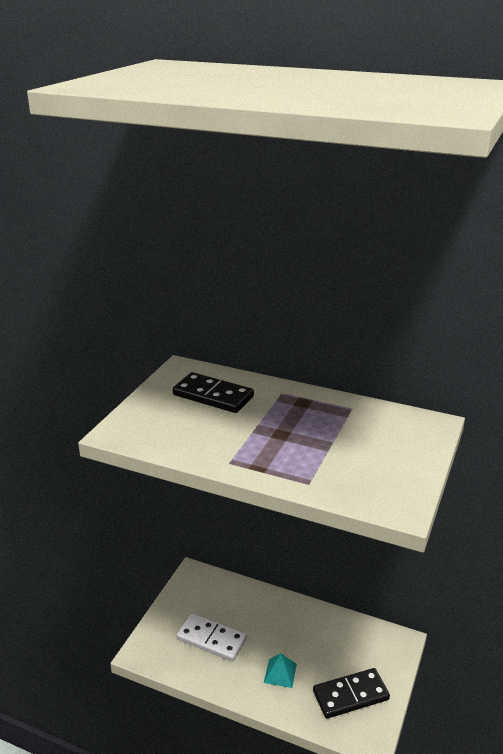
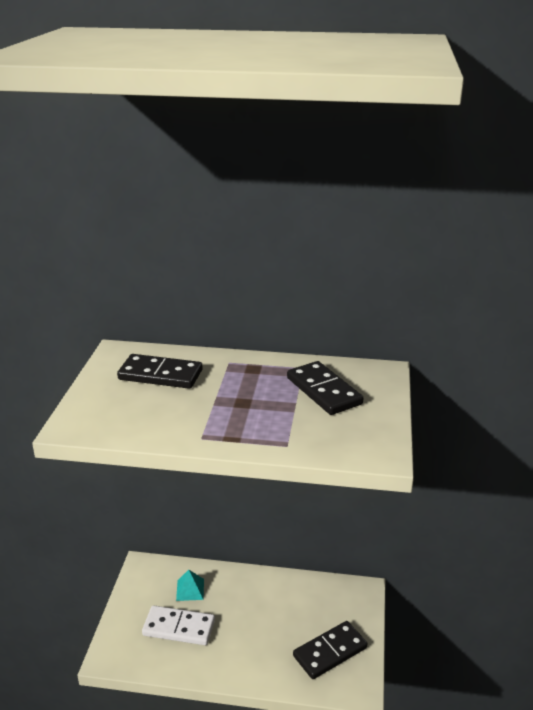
camera: 15 degrees left, 0 degrees up
(280, 673) = (256, 646): turquoise pyramid -> turquoise pyramid (190, 589)
(364, 435) = (323, 391): none -> black domino

